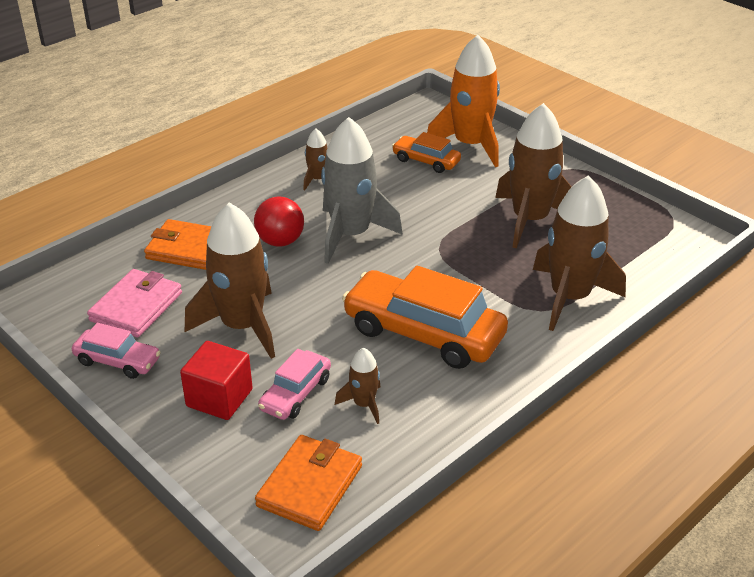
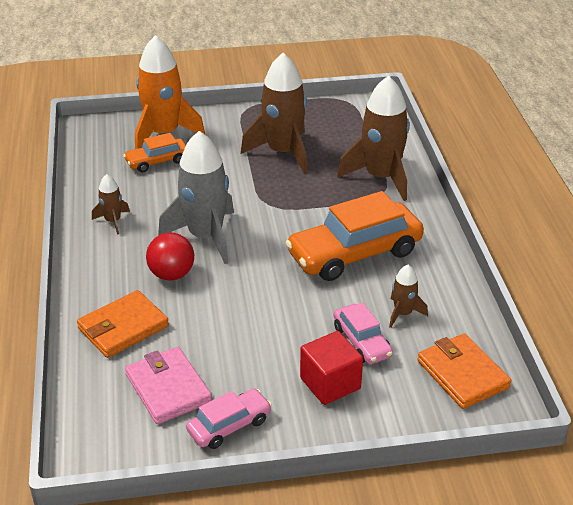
camera: 55 degrees left, 0 degrees up
(242, 326) = (257, 337): brown rocket -> none

